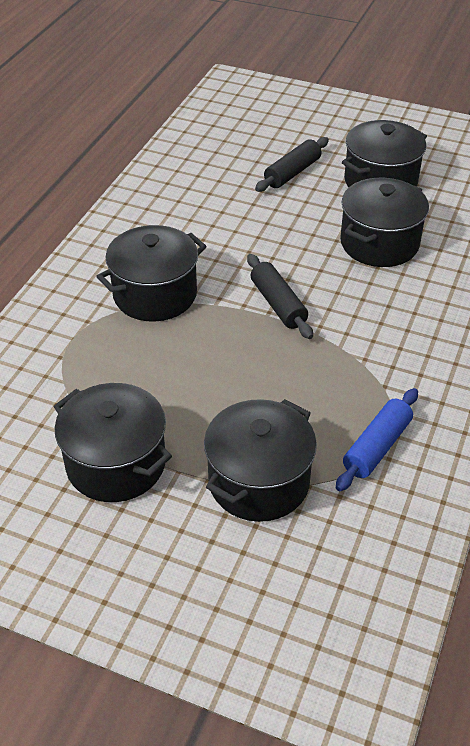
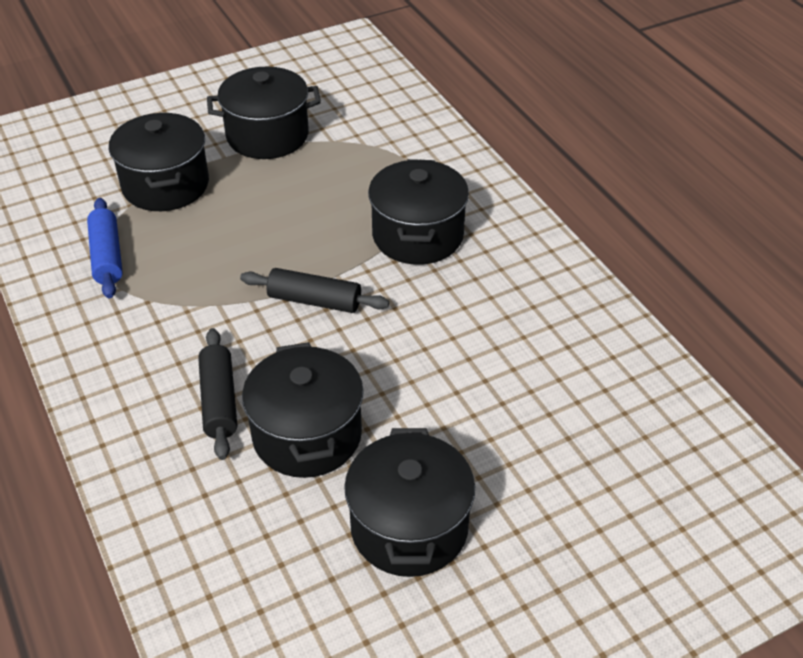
camera: 130 degrees right, 0 degrees up
(292, 173) = (511, 453): black rolling pin -> black rolling pin (219, 401)

